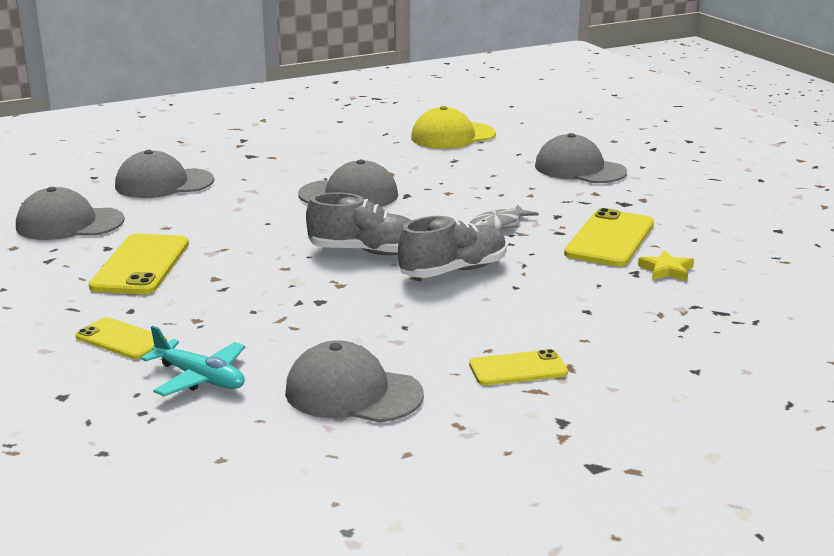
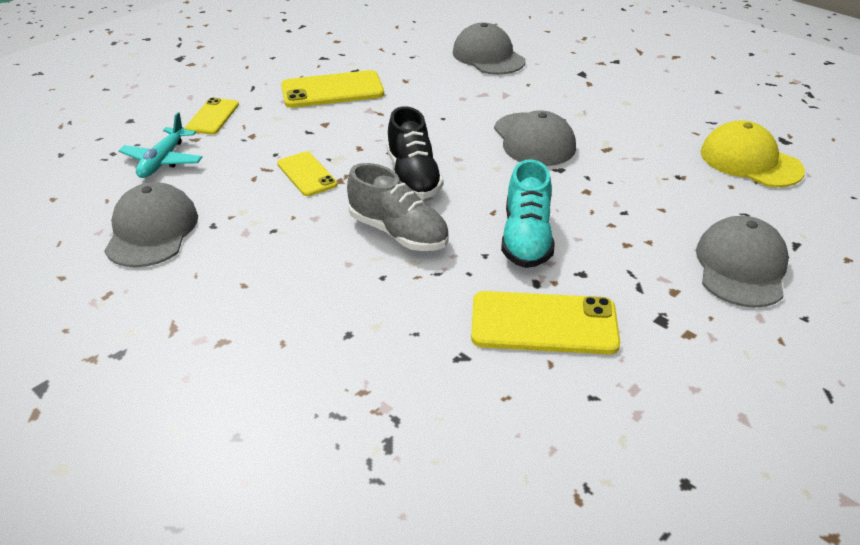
camera: 70 degrees right, 15 degrees up
(69, 224) = (387, 46): grey cap -> none
(366, 252) = (413, 177): grey shoe -> black shoe
(498, 225) = (526, 238): grey fish -> turquoise shoe
(518, 369) = (211, 309): yellow phone -> yellow phone (307, 174)
(666, 270) = (482, 382): yellow star -> none

